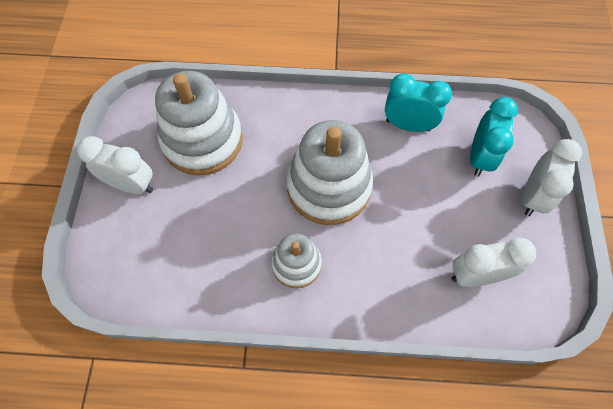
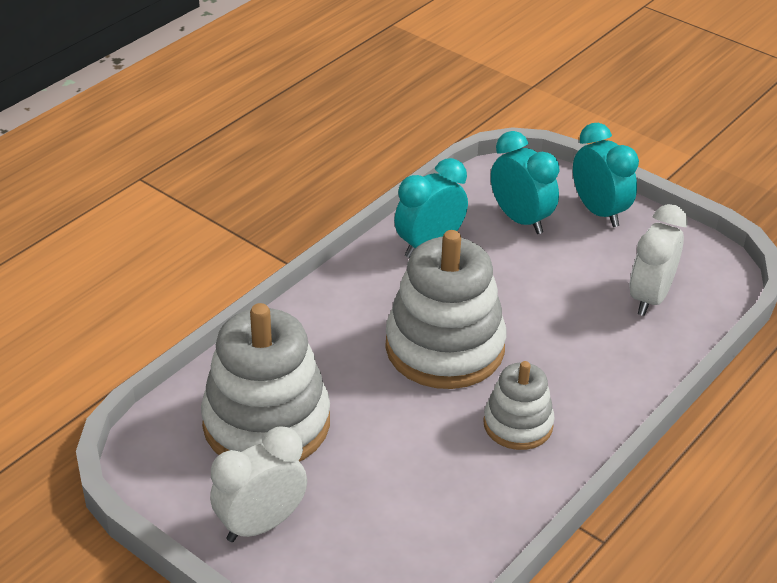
camera: 55 degrees left, 25 degrees down
(532, 196) = (599, 212): white clock -> turquoise clock

